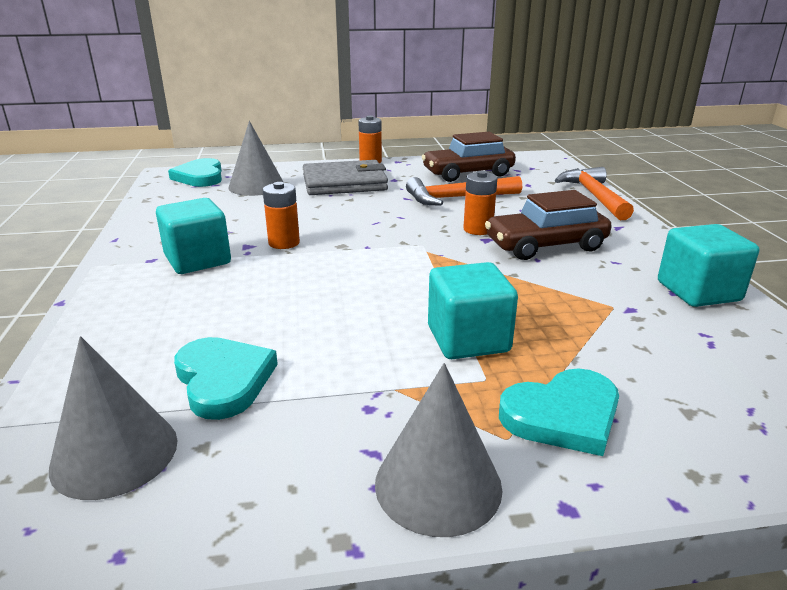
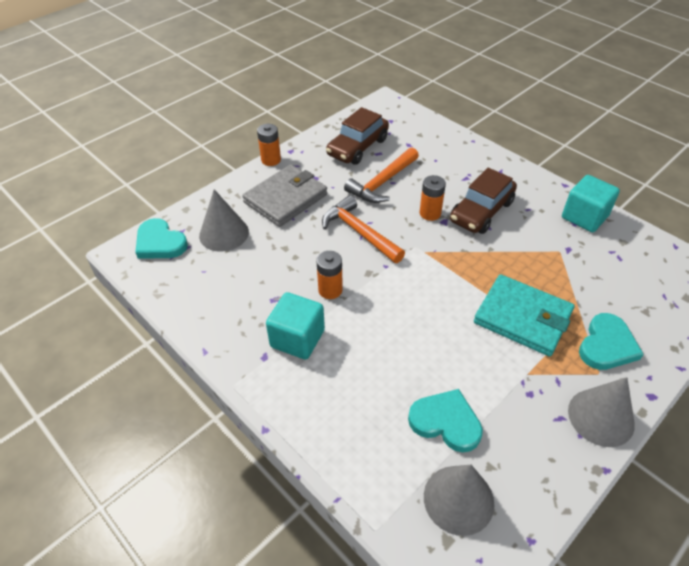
camera: 35 degrees left, 20 degrees up
(468, 339) = (522, 318): turquoise cube -> turquoise wallet
(594, 196) = (459, 142): orange hammer -> orange hammer (359, 232)

